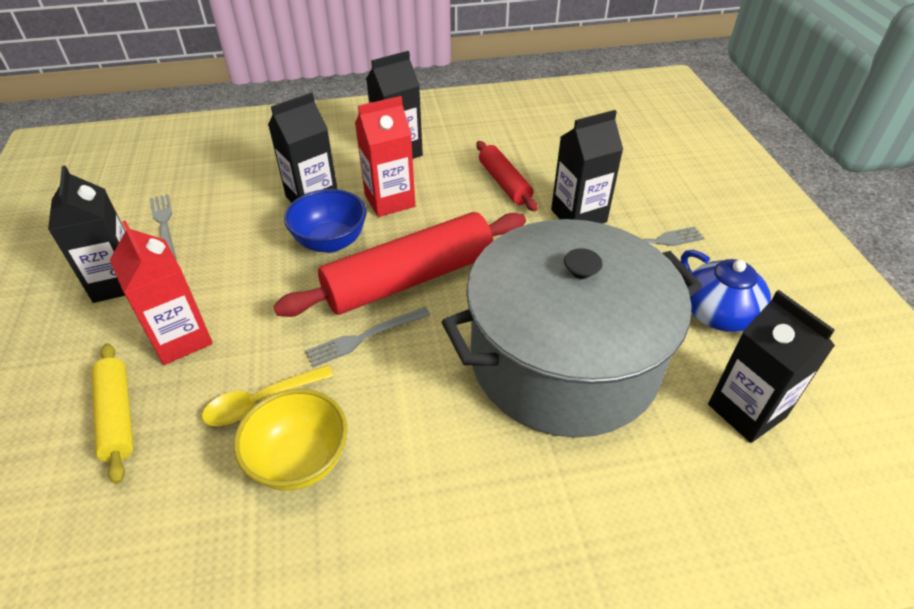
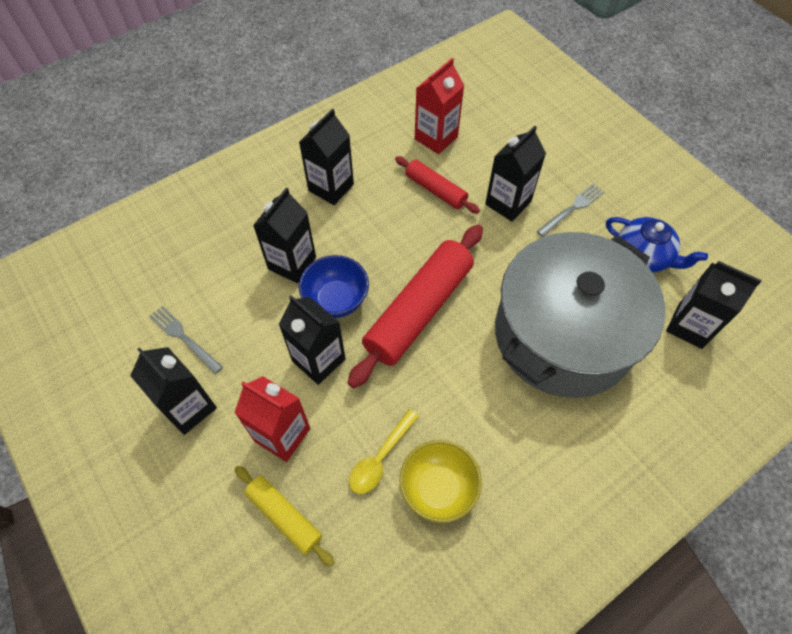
camera: 25 degrees left, 15 degrees up
(271, 286) = (318, 360): none -> black carton
(364, 337) = (418, 374): grey fork -> none
(389, 201) = (356, 241): red carton -> red carton (436, 138)

